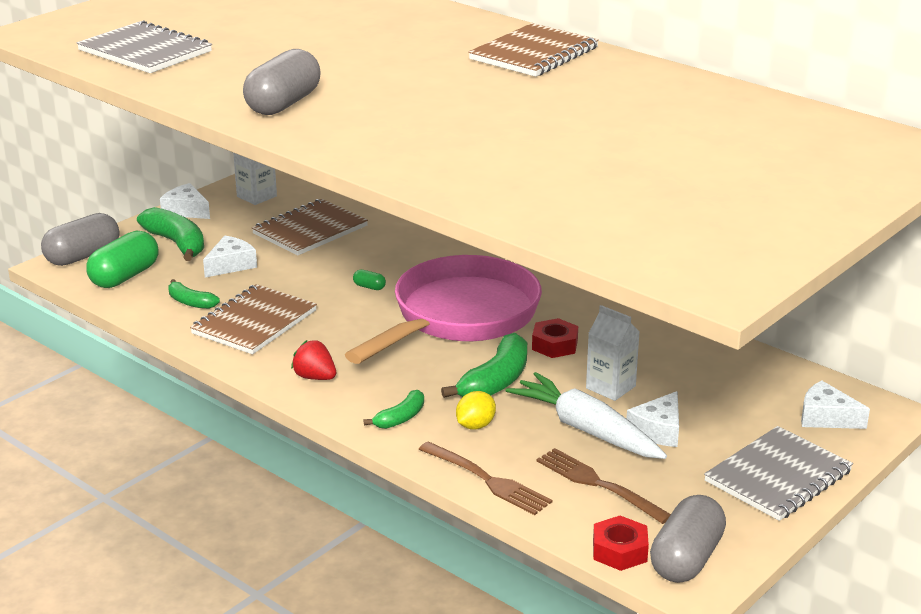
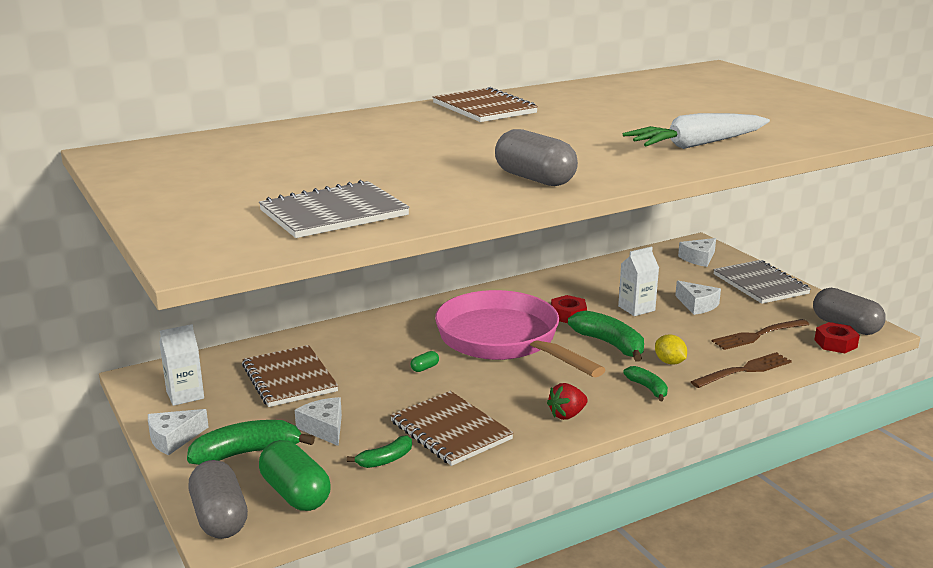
camera: 70 degrees left, 5 degrees down
(586, 430) = (689, 326): white carrot -> white carrot (696, 145)

